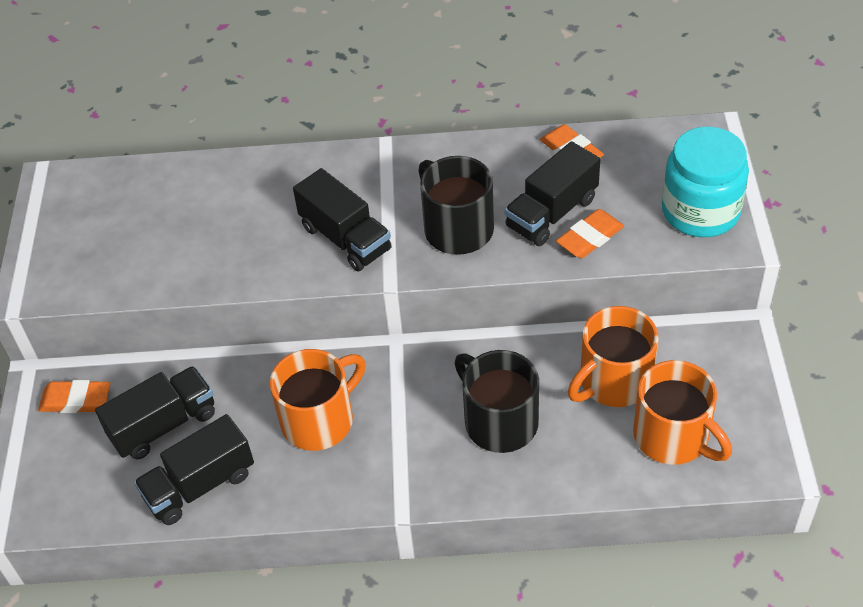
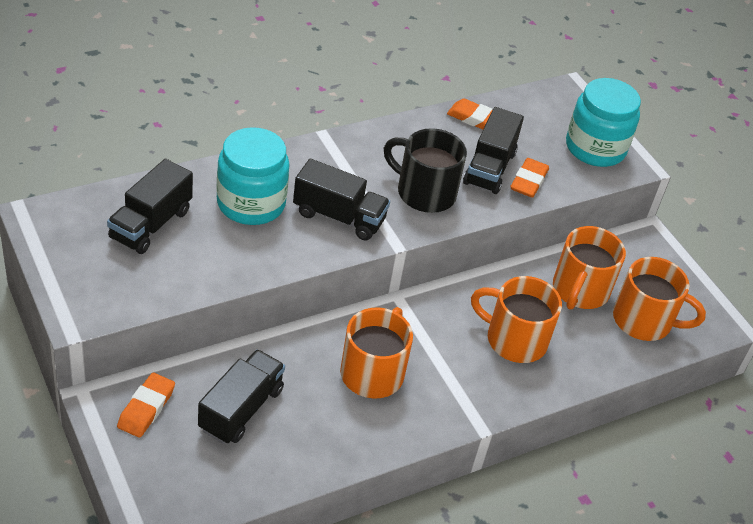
camera: 35 degrees left, 5 degrees down
(76, 400) = (146, 408): orange eraser -> orange eraser turned 45 degrees counterclockwise
(200, 485) = (303, 450): black truck -> black truck (151, 224)
(262, 206) = (251, 203): none -> turquoise jar
(499, 421) = (514, 339): black mug -> orange mug

